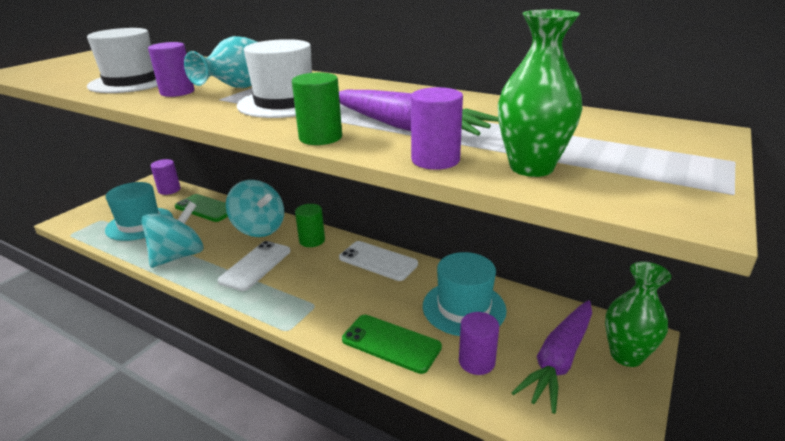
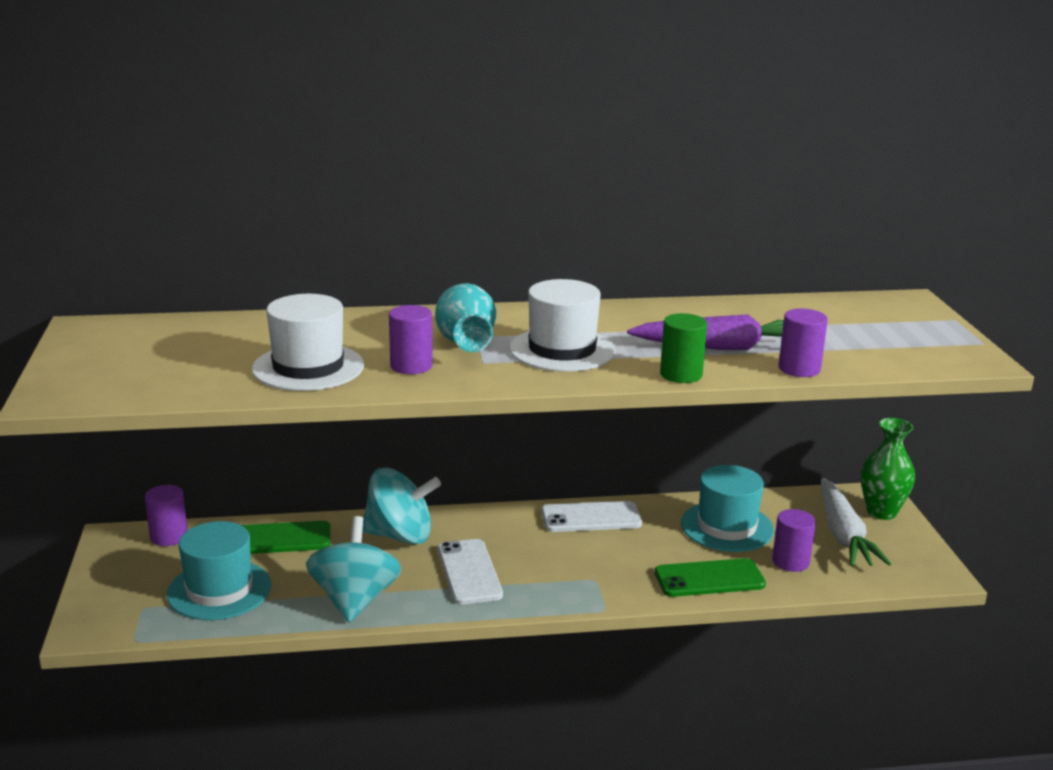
camera: 40 degrees left, 5 degrees down
(312, 240) = (487, 524): green cylinder -> none
(531, 167) = (863, 357): green vase -> none
(559, 360) = (843, 535): purple carrot -> white carrot

